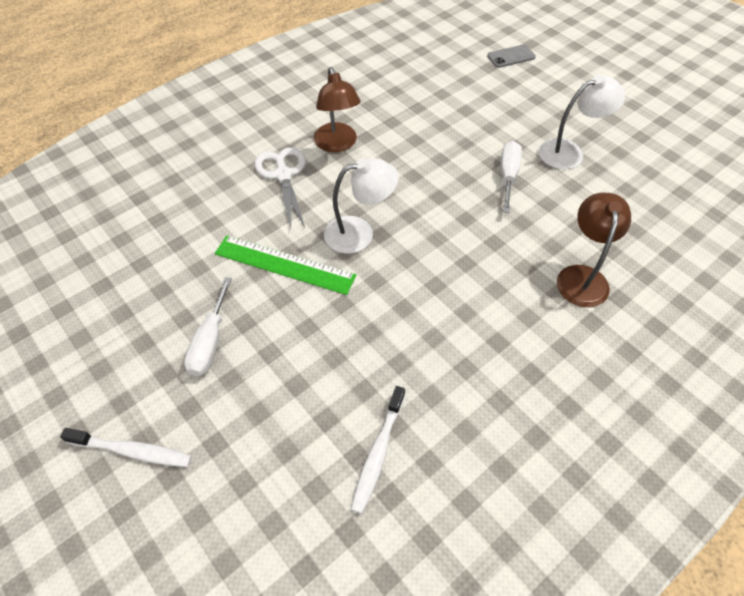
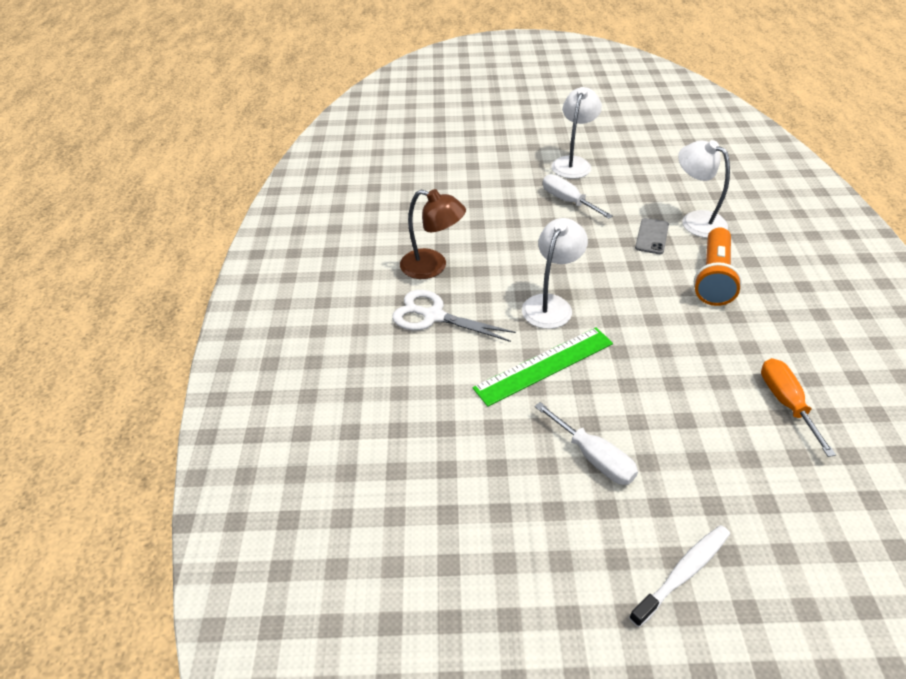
camera: 50 degrees left, 10 degrees down
(378, 453) = (786, 403): white toothbrush -> orange screwdriver
(505, 327) = (713, 278): none -> orange flashlight
(511, 56) = (442, 134): grey phone -> grey phone (652, 236)
(582, 276) = (695, 220): brown lamp -> white lamp

